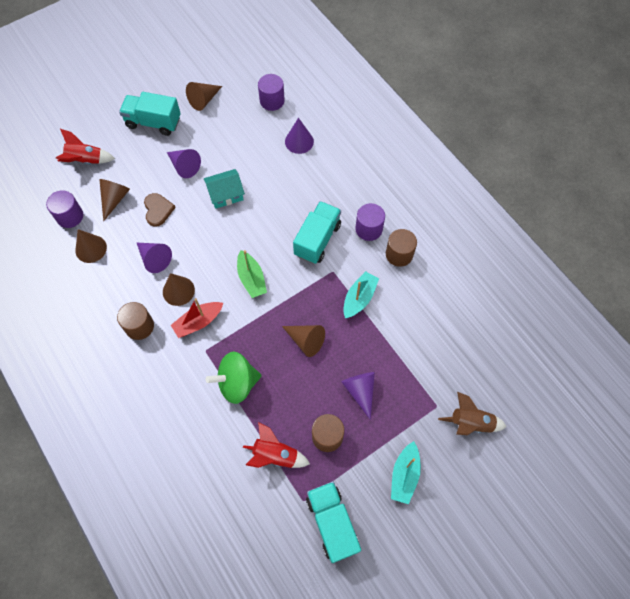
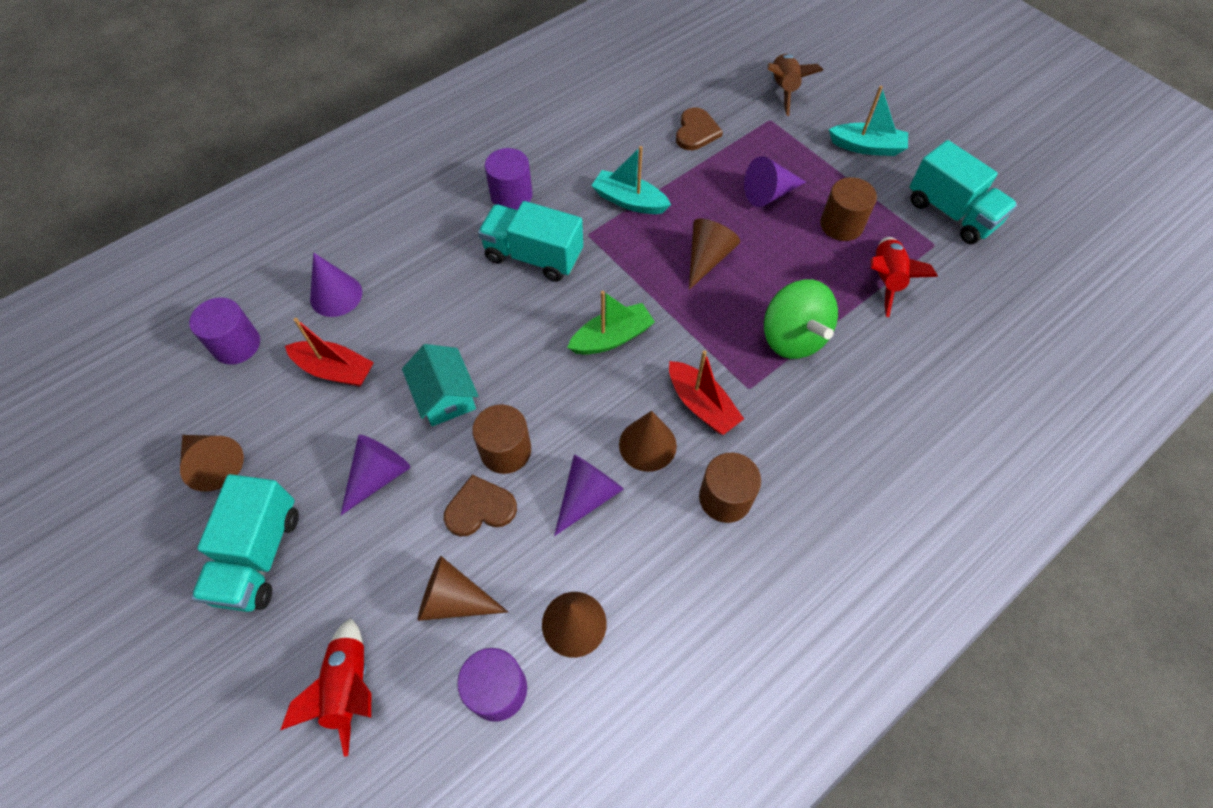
camera: 95 degrees left, 5 degrees down
(249, 144) = (335, 370): none -> red boat
(332, 523) = (951, 213): turquoise truck -> turquoise truck turned 105 degrees counterclockwise
(399, 254) = (553, 160): brown cylinder -> brown cylinder (505, 450)
(424, 350) = (696, 131): none -> brown heart

